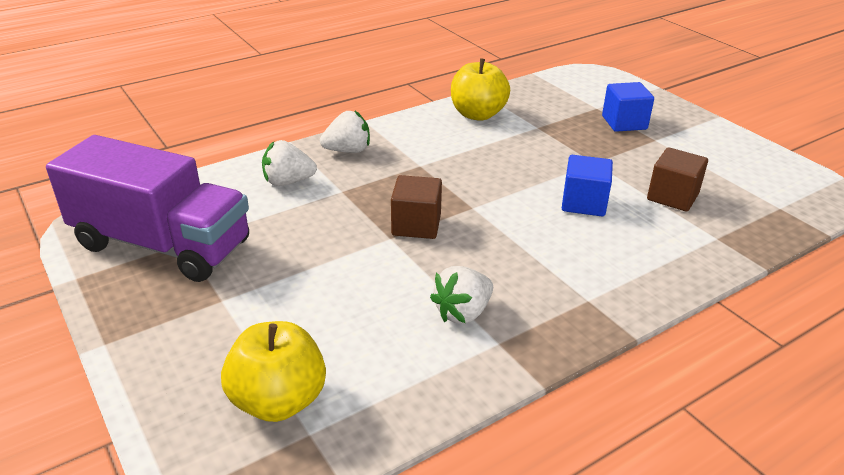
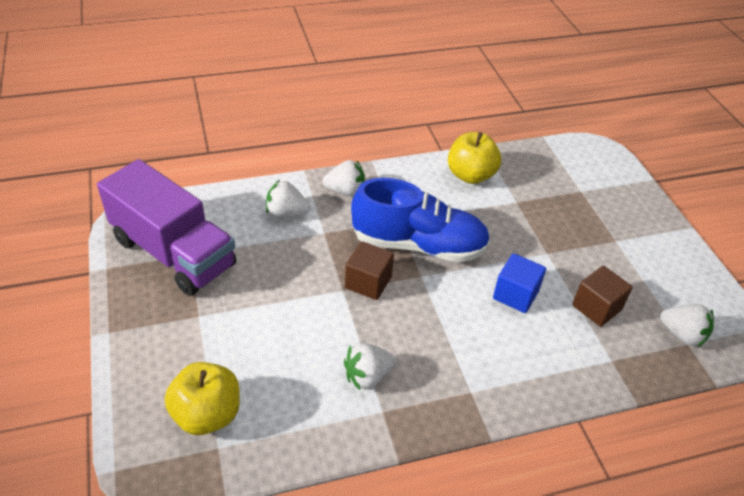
camera: 15 degrees right, 10 degrees up
(455, 181) = (418, 245): none -> blue shoe
(624, 123) = (597, 214): blue cube -> none
(770, 201) = (682, 335): none -> white strawberry

